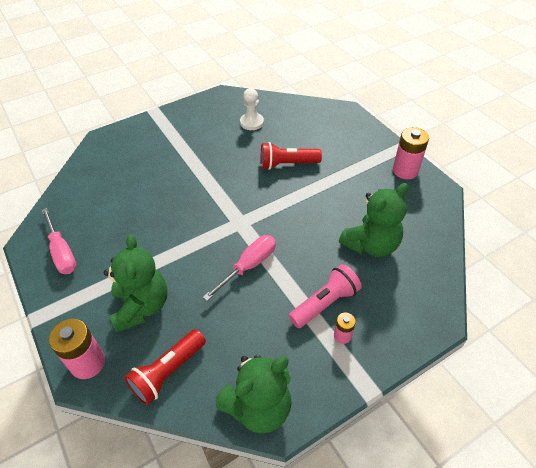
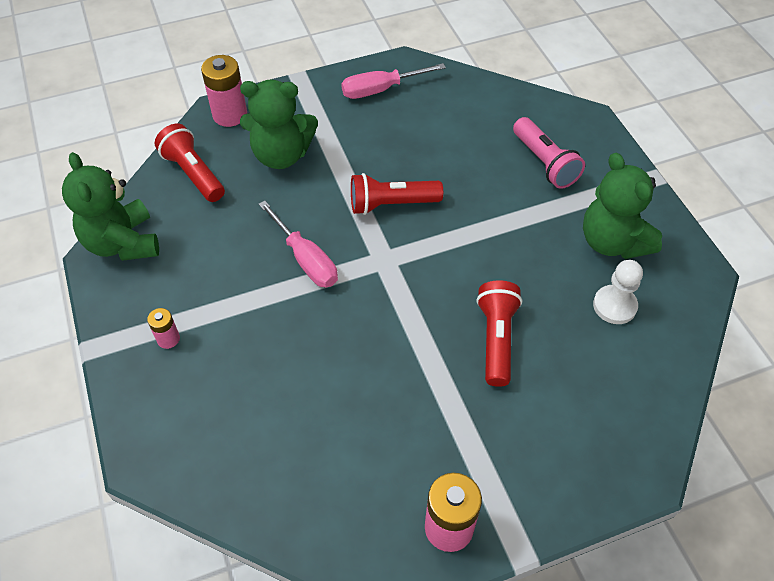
camera: 100 degrees right, 5 degrees up
(189, 226) = (391, 204): none -> red flashlight
(325, 303) = (220, 331): pink flashlight -> pink flashlight (544, 163)
(371, 245) = (296, 415): green teddy bear -> green teddy bear (612, 242)

